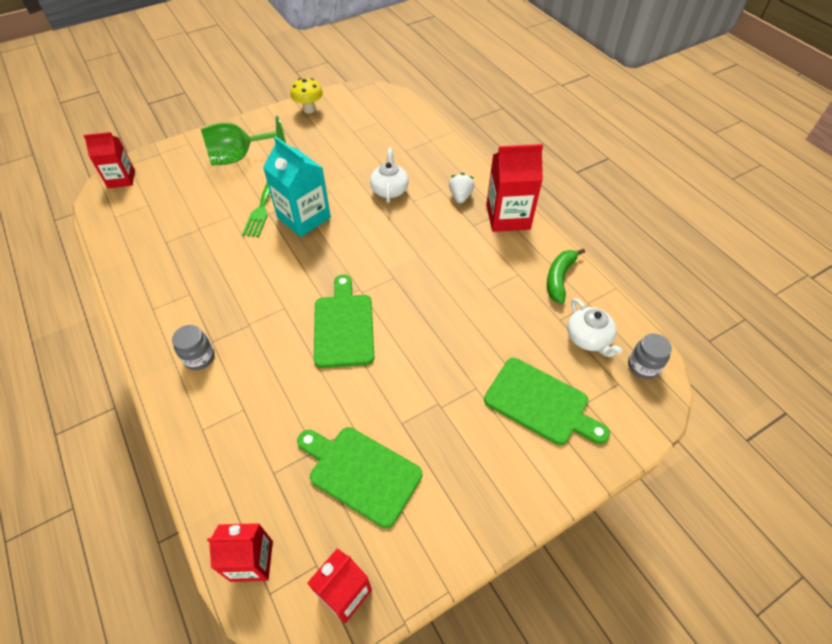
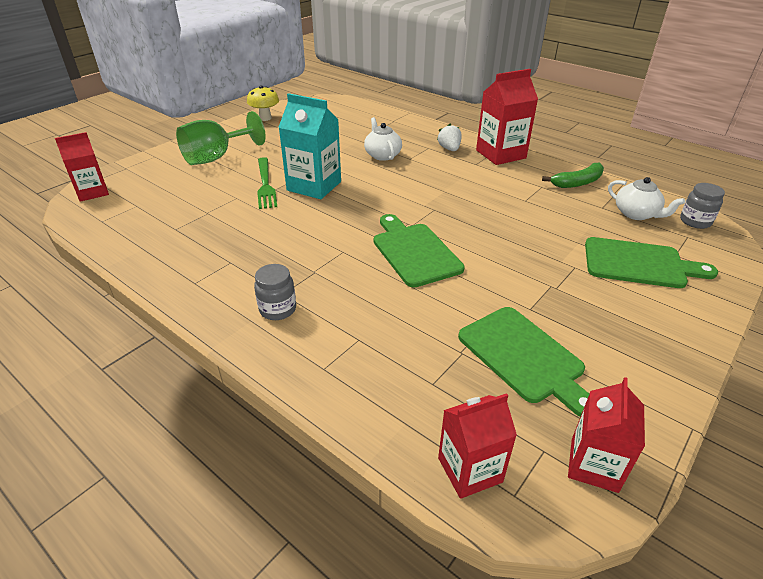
camera: 20 degrees left, 15 degrees down
(361, 472) = (524, 357): green cutting board -> green cutting board turned 135 degrees counterclockwise
(559, 278) = (577, 182): green banana -> green banana turned 120 degrees counterclockwise

